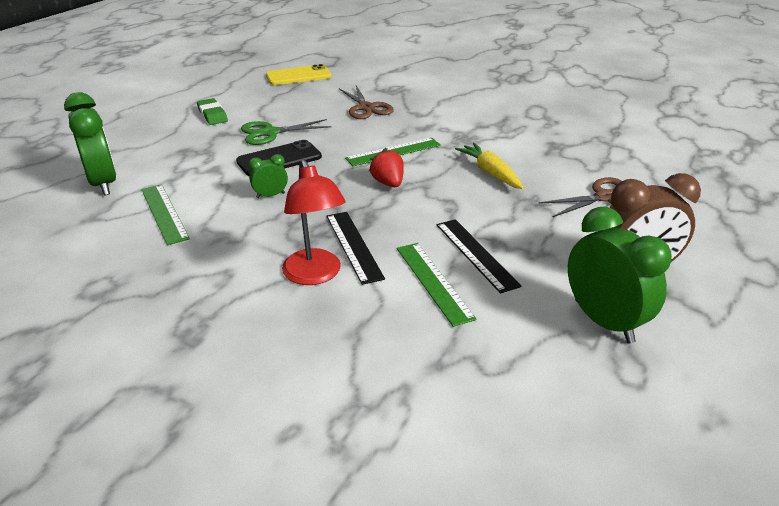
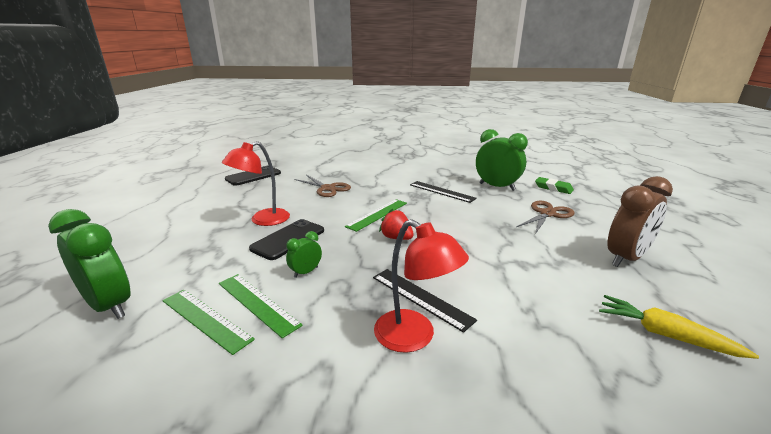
camera: 25 degrees left, 10 degrees down
(212, 115) = (196, 216): green eraser -> green eraser (553, 188)
(270, 133) = (263, 220): green scissors -> red lamp
(298, 76) = (253, 176): yellow phone -> black phone
(433, 282) = (515, 310): green ruler -> green ruler (257, 303)
(476, 254) = (518, 276): black ruler -> black ruler (441, 191)
(490, 173) = (460, 214): yellow carrot -> yellow carrot (664, 334)
(603, 321) = (659, 302): green clock -> green clock (496, 187)

